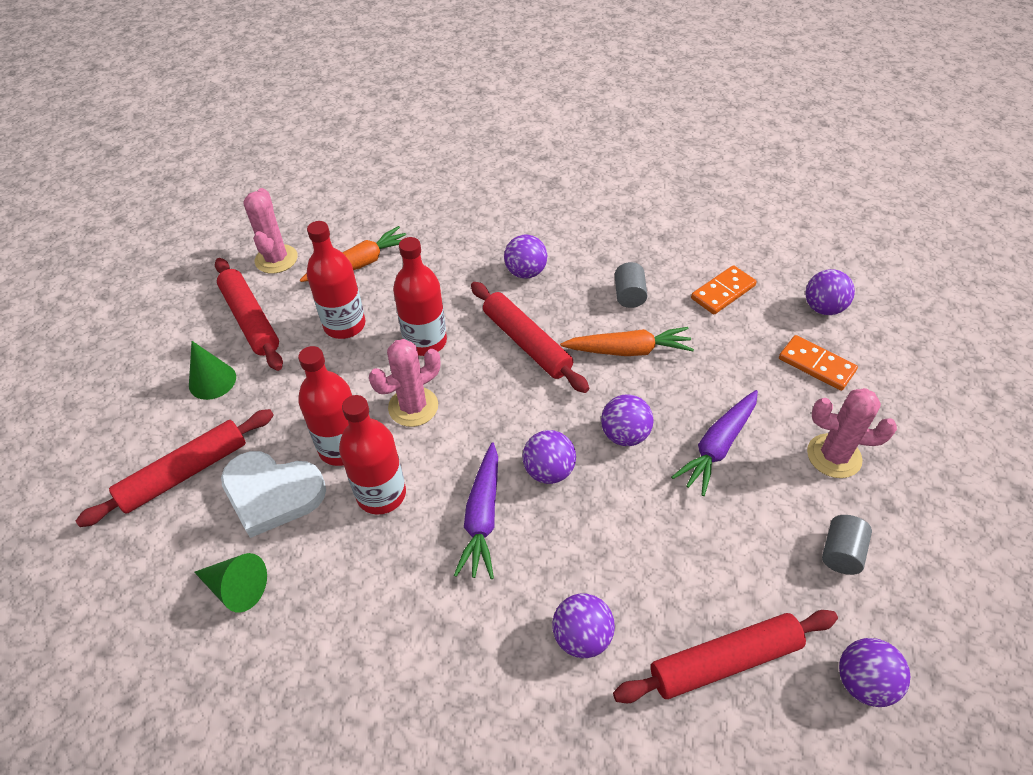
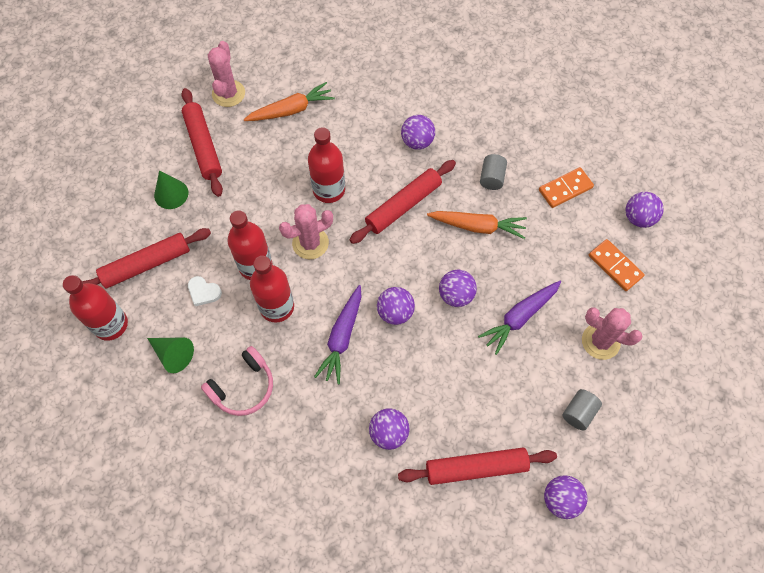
camera: 10 degrees right, 15 degrees up
(272, 494) = (203, 292): white heart -> white heart, size x0.49
(344, 325) = (272, 164): red bottle -> red bottle (110, 324)
(349, 614) = (243, 387): none -> pink headphones
(526, 343) = (403, 205): red rolling pin -> red rolling pin turned 75 degrees clockwise

